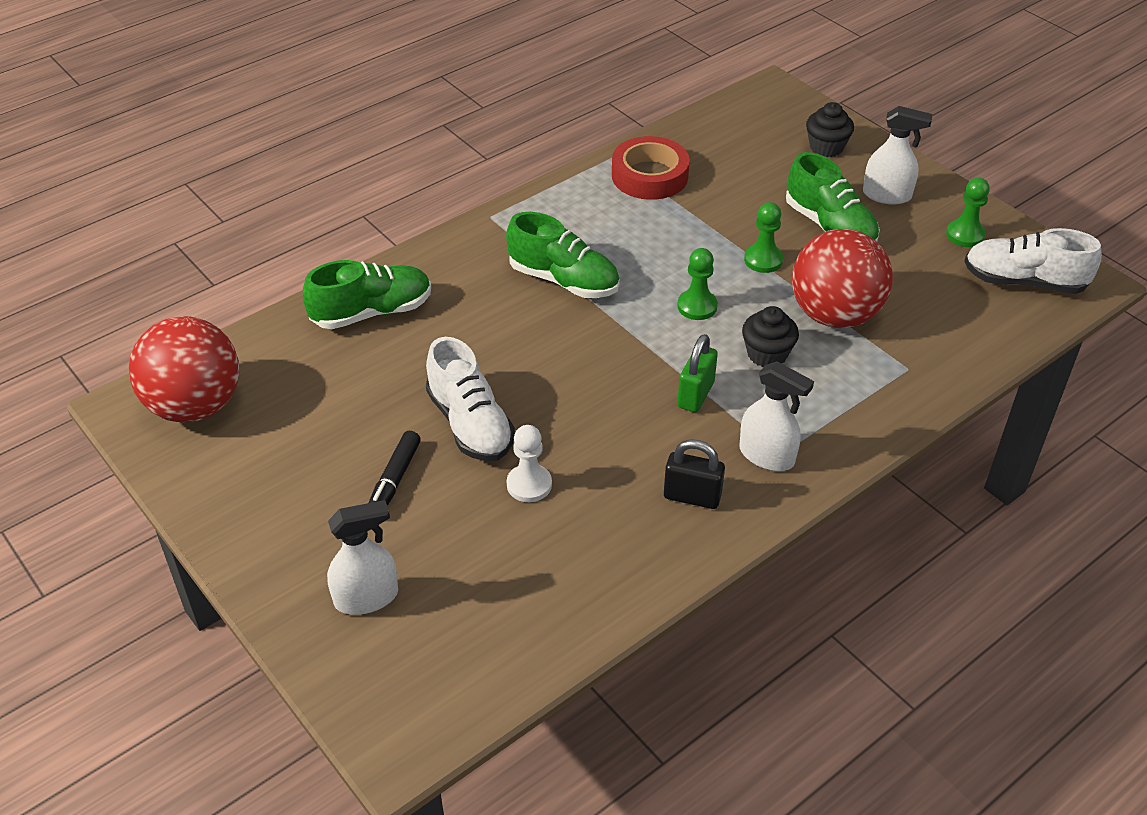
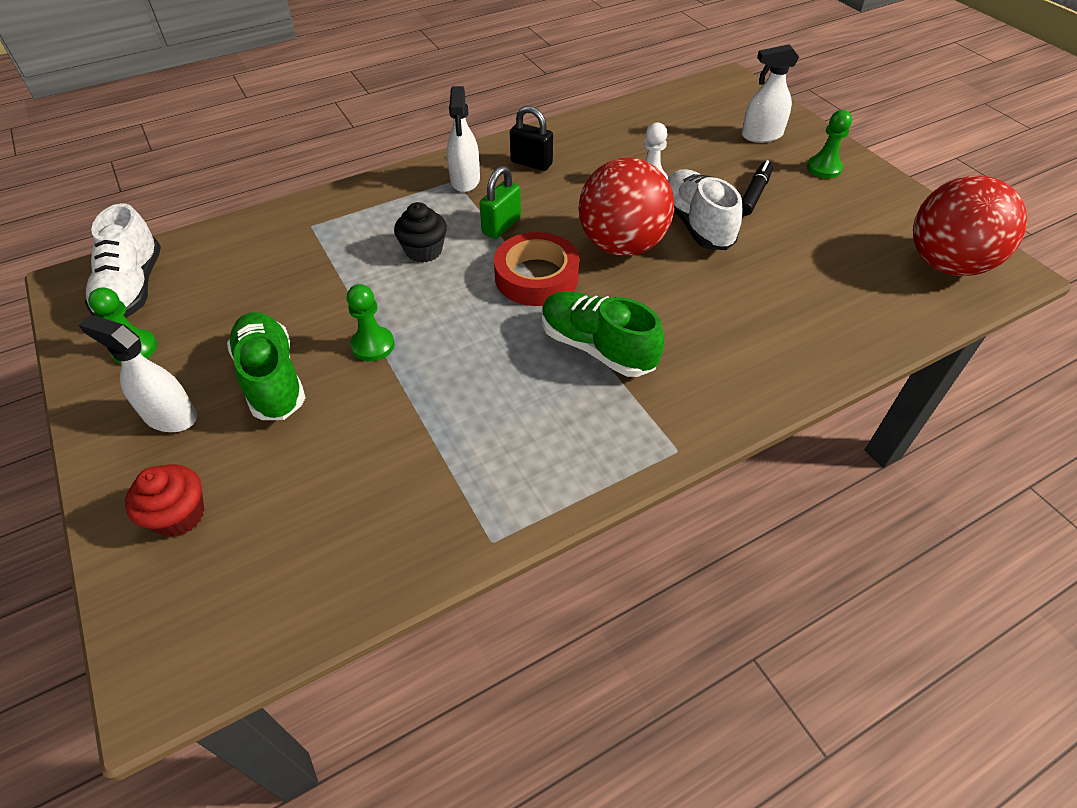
camera: 170 degrees left, 5 degrees up
(372, 312) = (804, 335): green shoe -> none
(649, 176) = (451, 494): red tape -> red tape (536, 277)
(697, 306) = (467, 302): green pawn -> green pawn (824, 168)
(767, 456) = (465, 180): white spray bottle -> white spray bottle turned 135 degrees counterclockwise
(826, 147) = (179, 515): black cupcake -> red cupcake
(834, 315) = (340, 278): red ball -> red ball (622, 245)
(1023, 282) = (133, 289): white shoe -> white shoe turned 60 degrees clockwise

